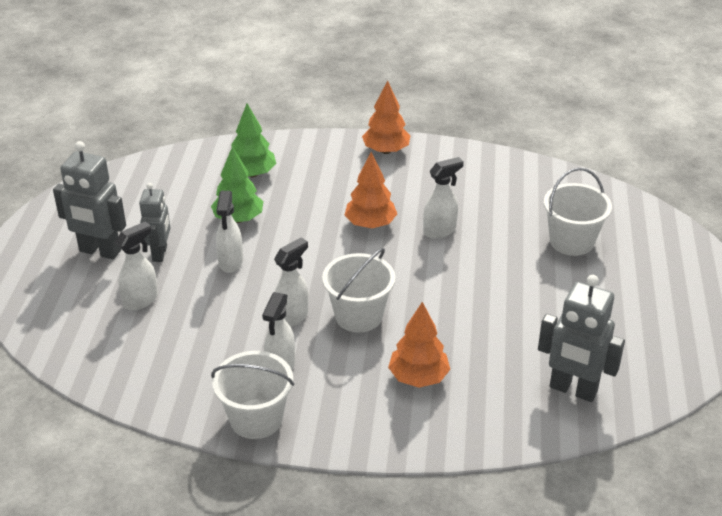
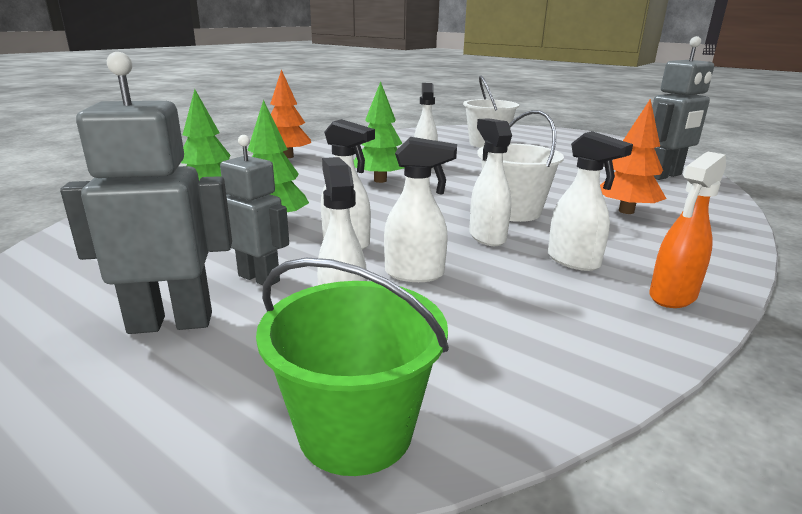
camera: 60 degrees left, 15 degrees down
(60, 340) = (356, 430): none -> green bucket
(99, 251) = (171, 322): grey robot -> grey robot turned 150 degrees counterclockwise
(208, 306) = (415, 274): none -> white spray bottle
(256, 419) = (672, 297): white bucket -> orange spray bottle
(370, 224) = (380, 180): orange tree -> green tree

